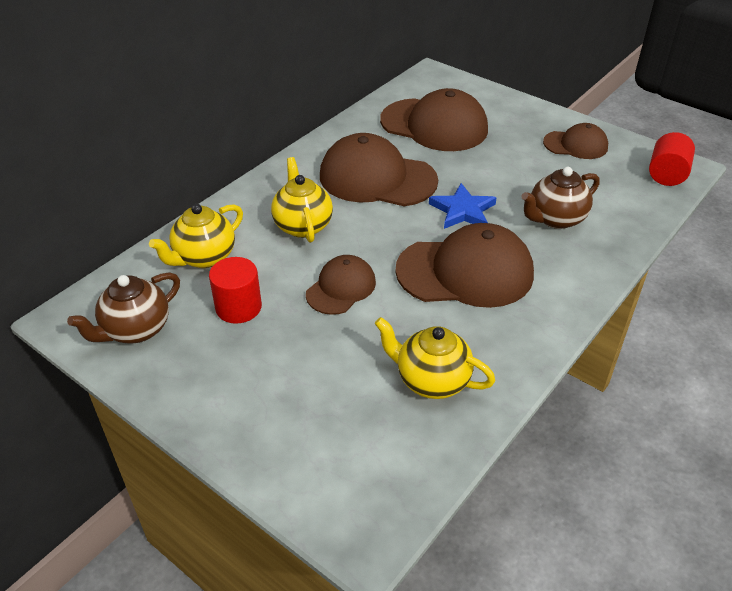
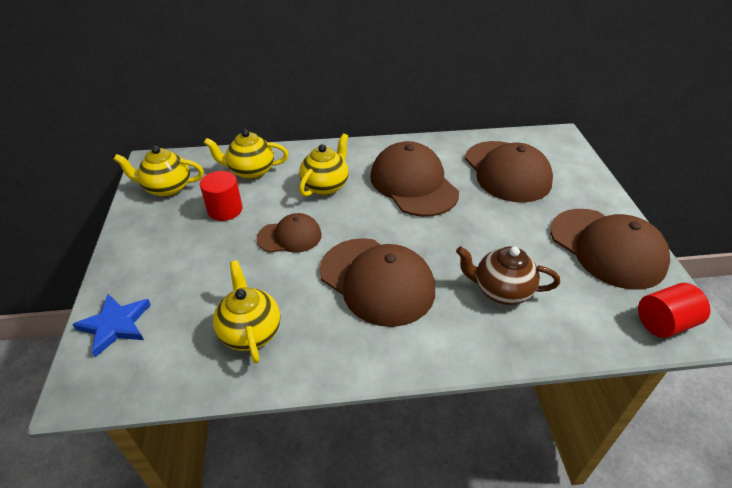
camera: 45 degrees right, 0 degrees up
(136, 330) = (167, 188): brown teapot -> yellow teapot
(462, 211) = (438, 240): blue star -> blue star (115, 325)
(575, 145) = (607, 248): brown cap -> brown cap, size x1.78

